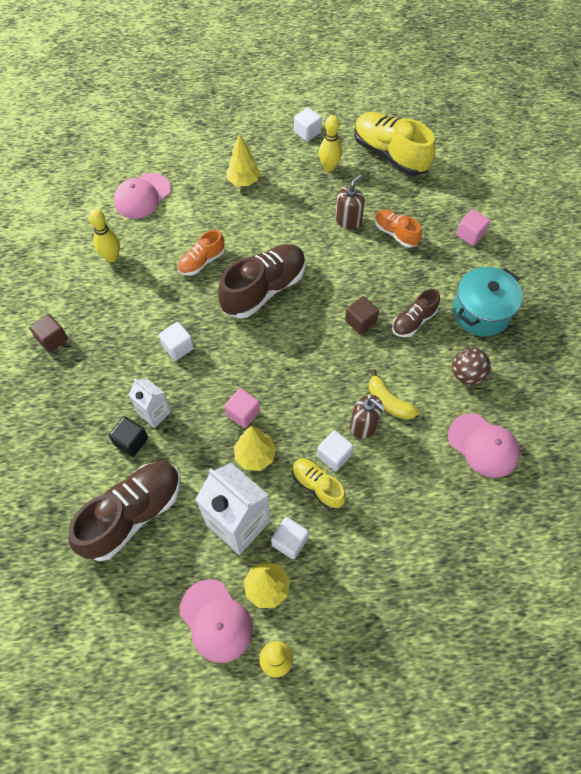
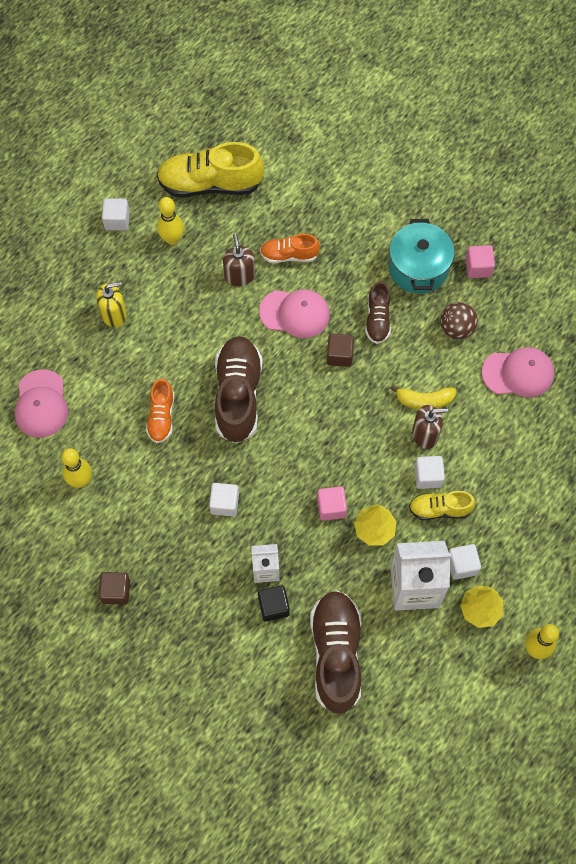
camera: 45 degrees left, 5 degrees up
(216, 621) = (471, 664): pink cap -> pink cap (295, 313)
(243, 181) = (114, 314): yellow tree -> yellow soap dispenser
(470, 234) = (346, 206): pink cube -> pink cube (478, 267)

